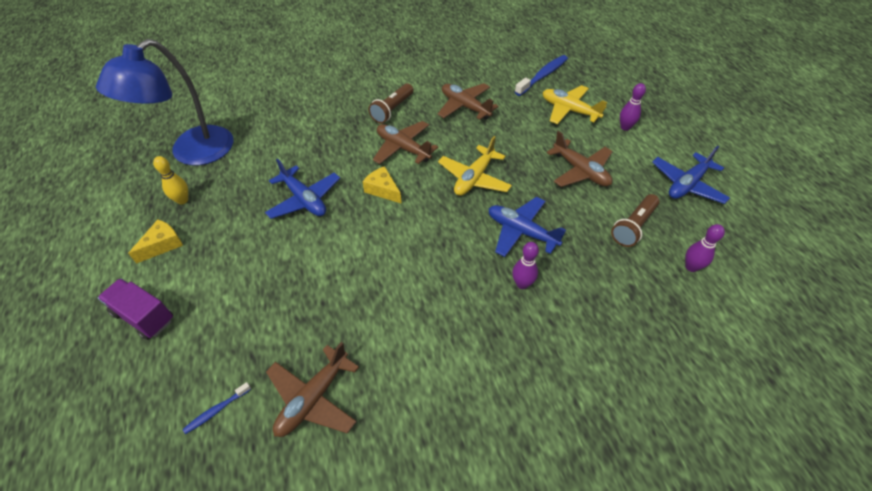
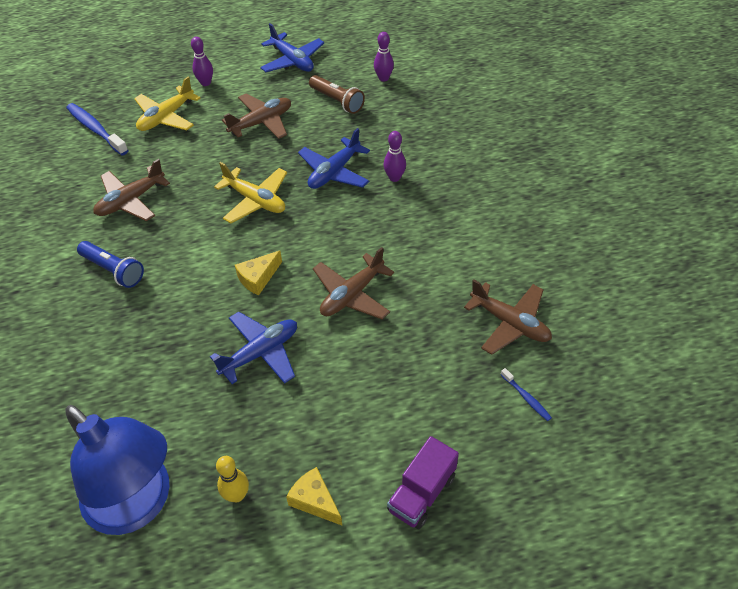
camera: 85 degrees left, 0 degrees up
(392, 110) = (113, 270): brown flashlight -> blue flashlight
(403, 148) = (191, 260): brown plane -> brown plane (352, 295)

